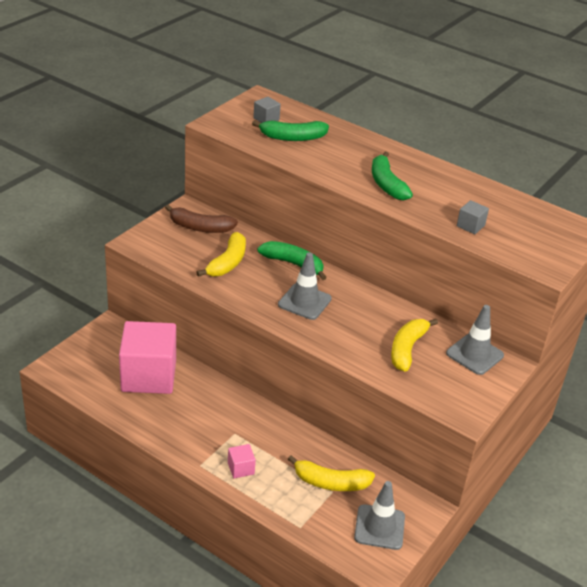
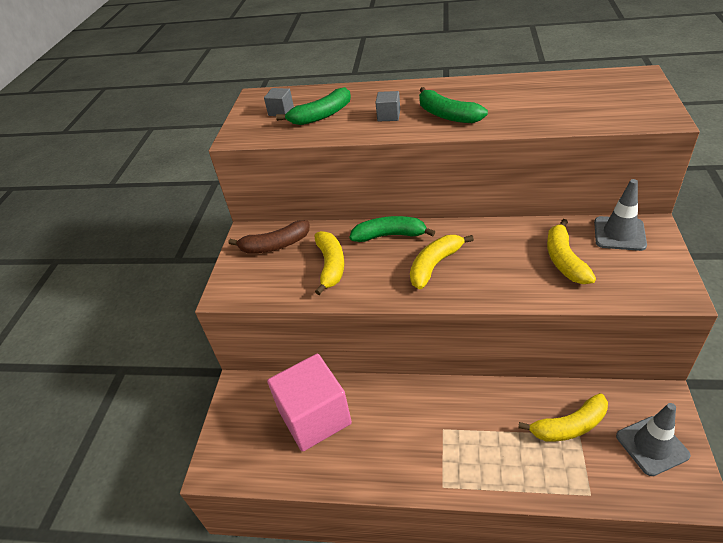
camera: 20 degrees left, 5 degrees up
(241, 468) = (482, 464): pink cube -> none
(304, 302) = (434, 265): grey traffic cone -> yellow banana
(470, 226) = (558, 115): grey cube -> grey cube (388, 116)

